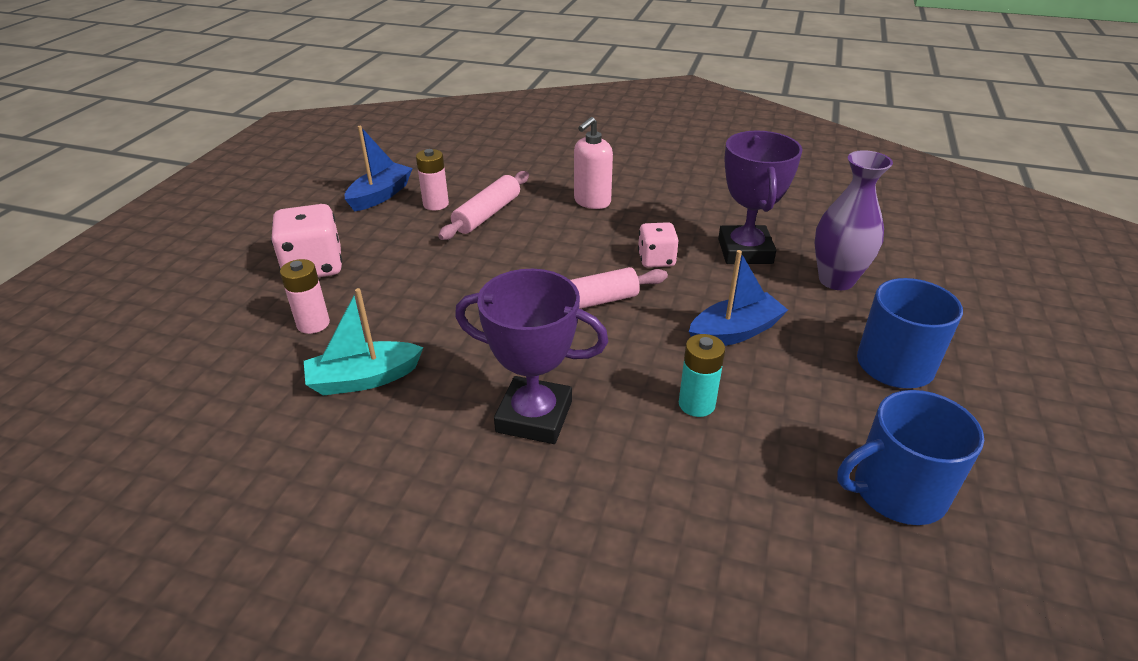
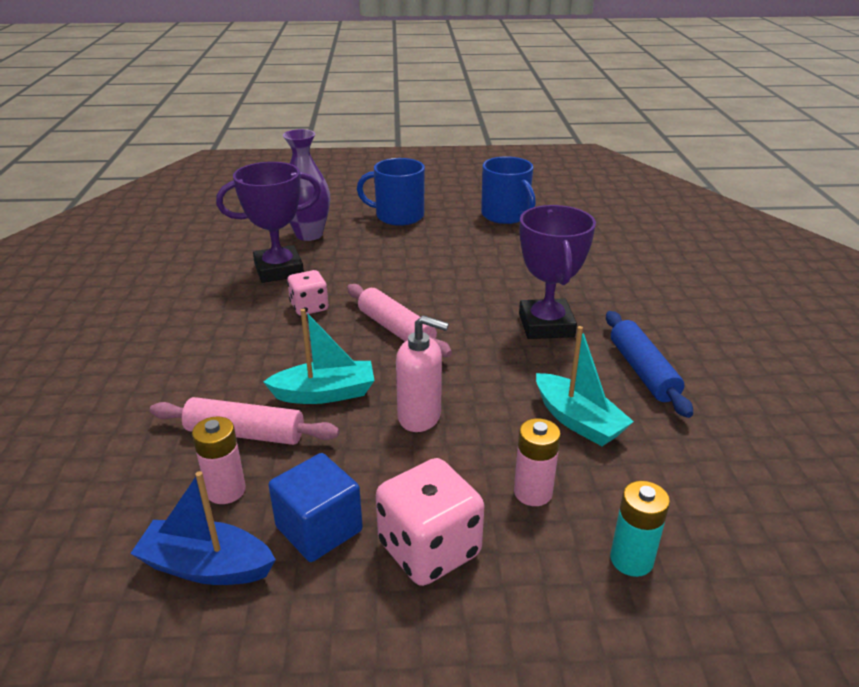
camera: 110 degrees left, 5 degrees down
(372, 231) = (319, 529): none -> blue cube
(394, 464) = (643, 371): none -> blue rolling pin
(510, 251) = (325, 393): none -> turquoise boat
(592, 202) = (198, 362): pink soap dispenser -> pink soap dispenser (420, 417)
(696, 404) = (484, 270): turquoise battery -> turquoise battery (631, 560)
(735, 332) = (397, 264): blue boat -> none

